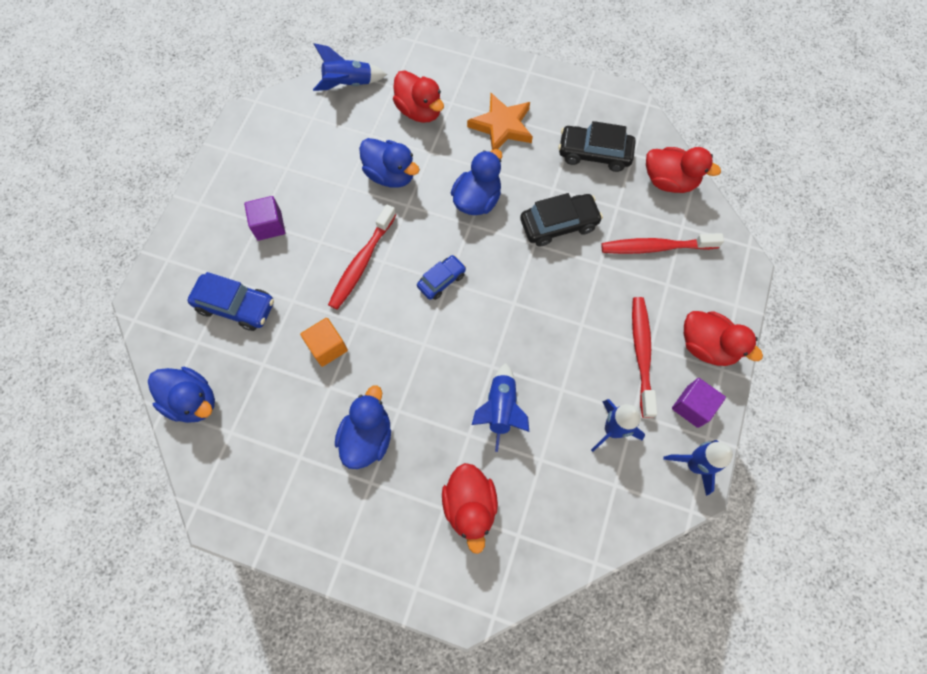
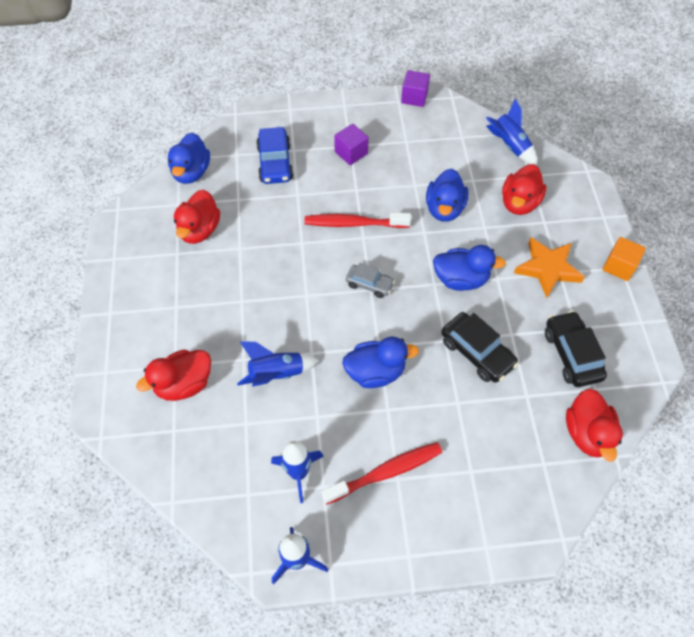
camera: 65 degrees right, 10 degrees down
(327, 347) = (271, 232): orange cube -> orange cube (619, 266)
(367, 437) = (211, 289): blue duck -> blue duck (375, 372)
(441, 280) = (369, 284): blue car -> grey car
(655, 247) = (504, 446): red toothbrush -> none
(692, 406) = (355, 539): purple cube -> purple cube (414, 97)
(707, 346) = (425, 532): red duck -> red duck (199, 230)

